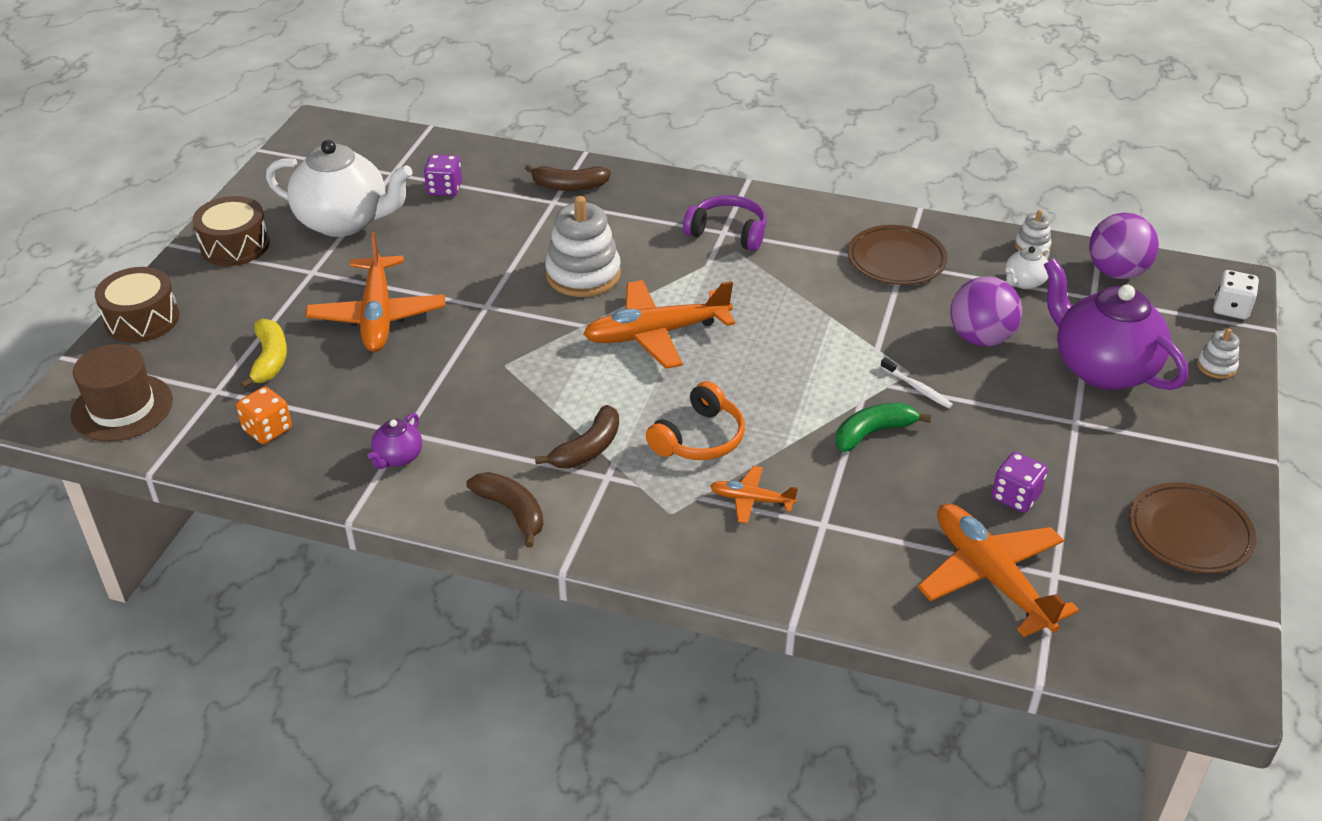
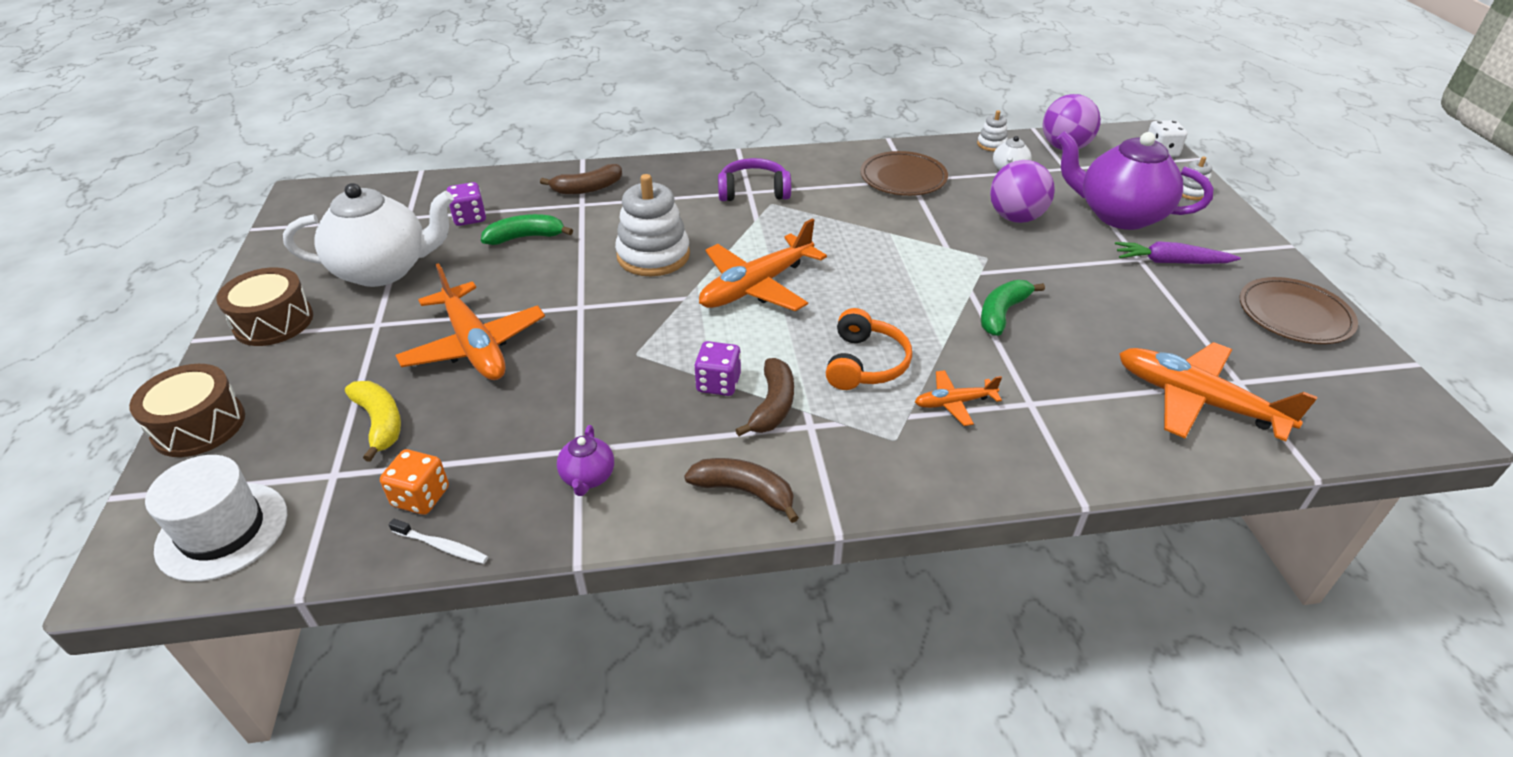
camera: 25 degrees left, 0 degrees up
(122, 408) = (222, 531): brown hat -> white hat
(481, 223) = (525, 237): none -> green banana
(917, 388) = (1004, 268): white toothbrush -> white toothbrush (442, 546)
(1015, 497) = (1152, 329): purple dice -> purple dice (718, 383)
(1108, 436) = (1170, 262): none -> purple carrot

